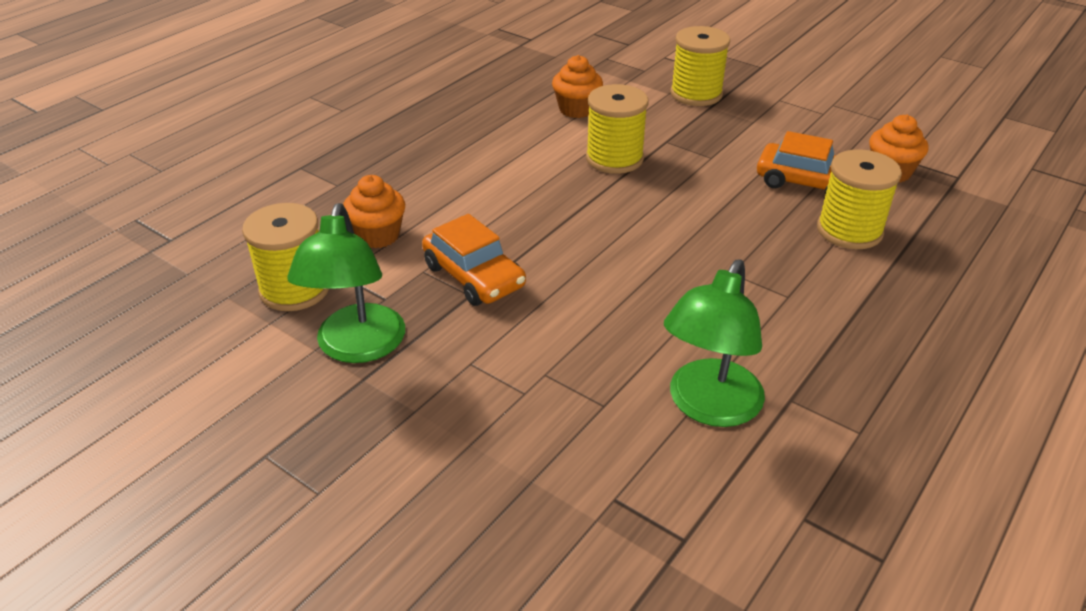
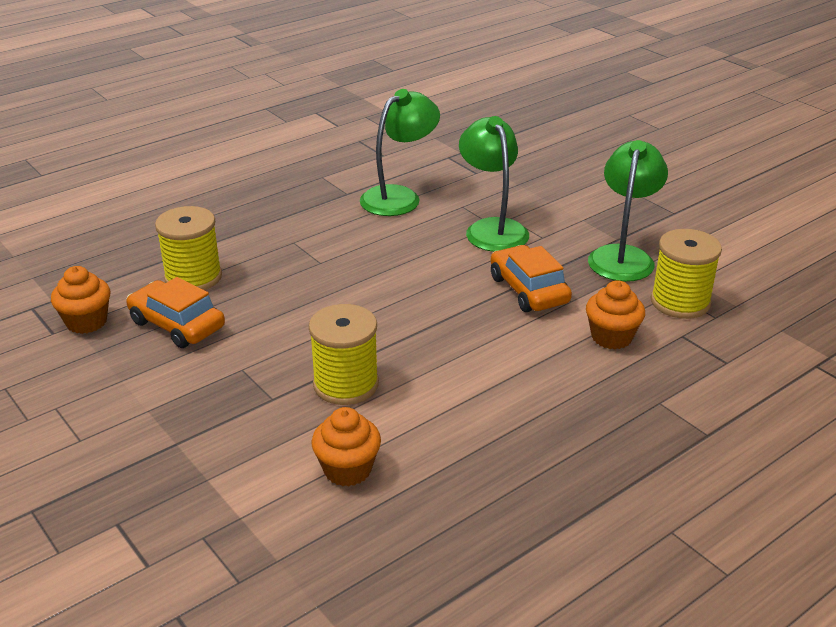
camera: 165 degrees left, 5 degrees down
(544, 365) = (492, 228): none -> green lamp
(696, 94) = (173, 469): yellow spool -> none

